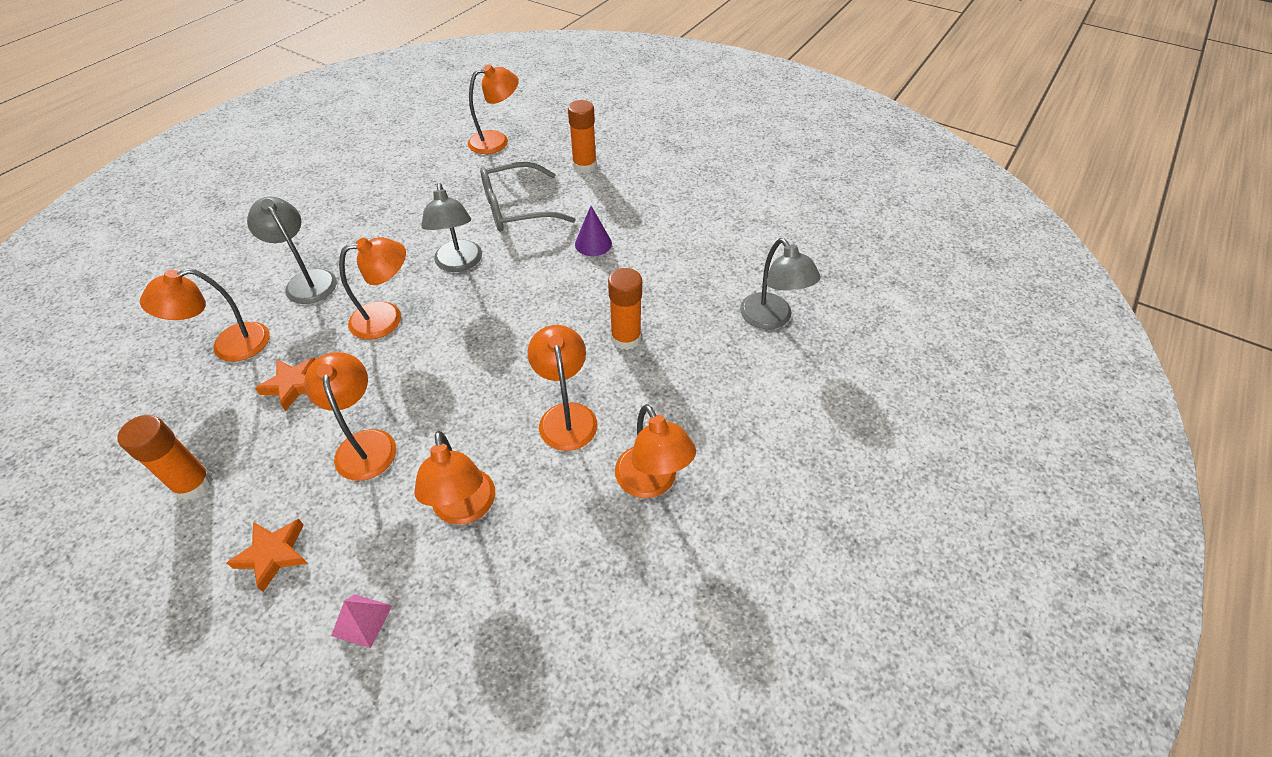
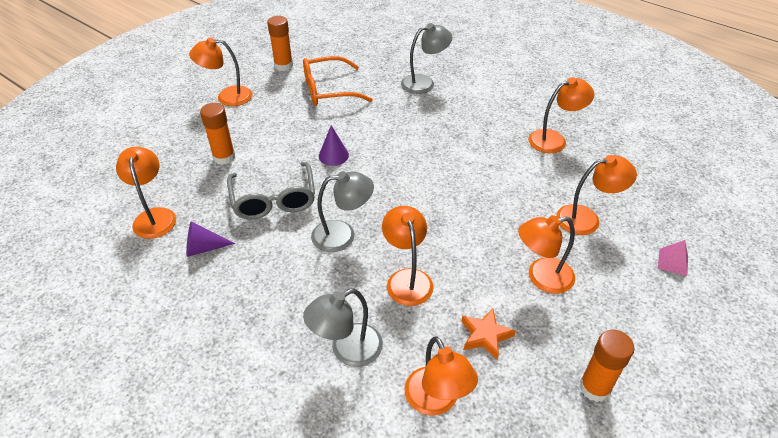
camera: 85 degrees left, 5 degrees down
(273, 554) = (642, 318): orange star -> none
(452, 176) = (204, 248): none -> purple cone
(566, 416) = (507, 173): orange lamp -> orange lamp (227, 97)
(626, 338) = (438, 143): orange glue stick -> orange glue stick (283, 66)
(727, 226) = (328, 90): none -> orange glasses

